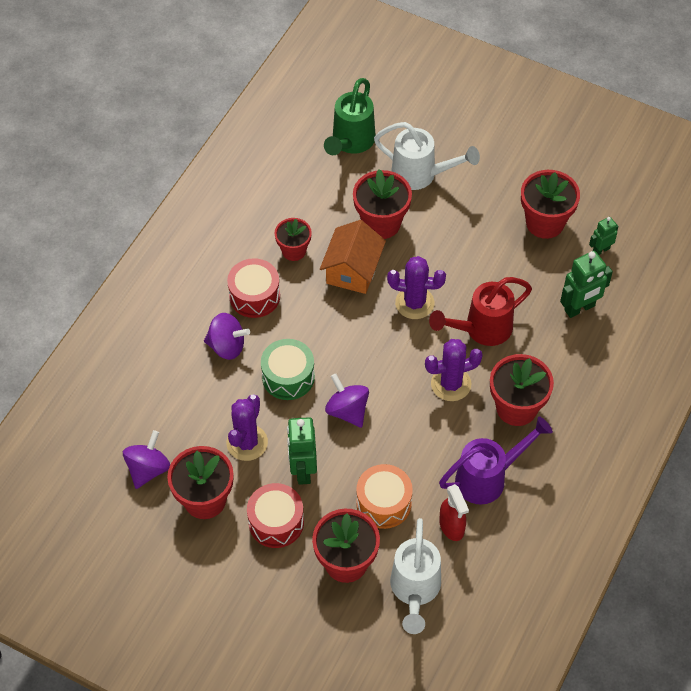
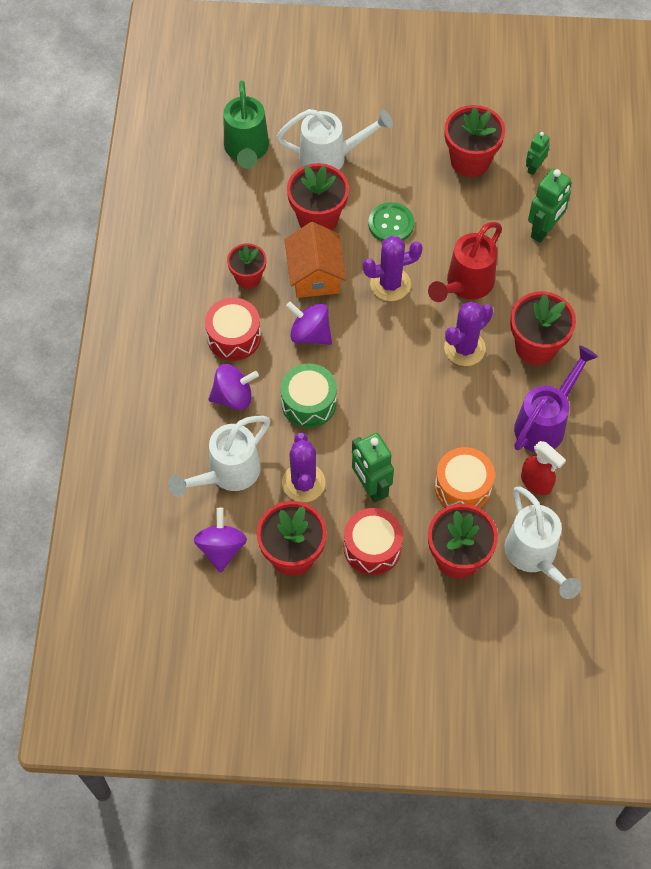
camera: 25 degrees left, 5 degrees up
(186, 409) = (227, 474): none -> white watering can
(347, 411) = (382, 413): purple spinning top -> purple spinning top (310, 334)
(443, 251) = (391, 224): none -> green button

